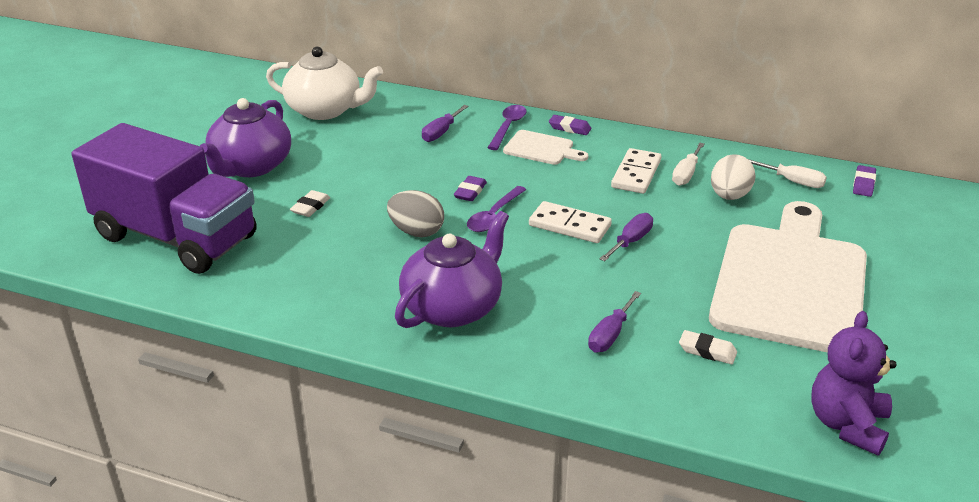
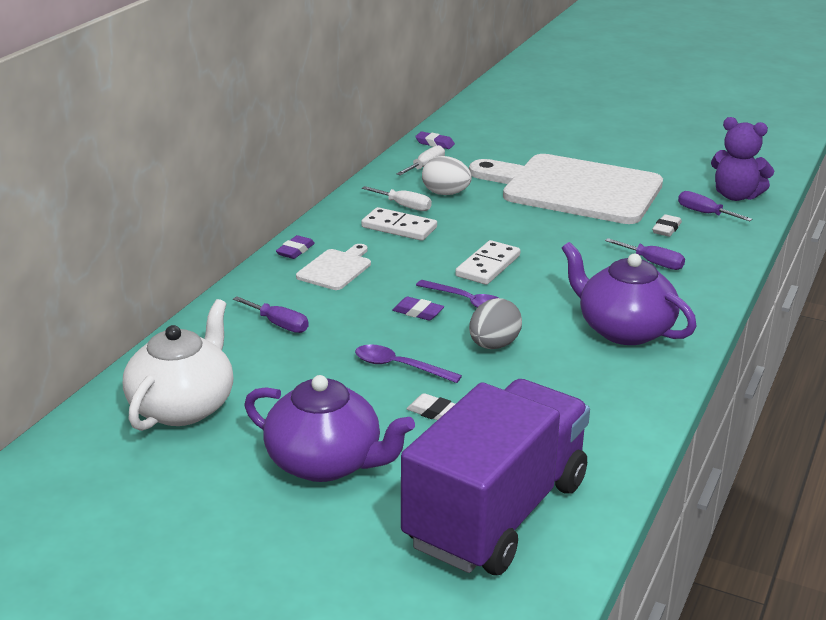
camera: 85 degrees left, 5 degrees down
(508, 127) = (280, 283): purple spoon -> purple spoon (399, 366)
(630, 241) = (516, 241): purple screwdriver -> purple screwdriver (704, 213)

